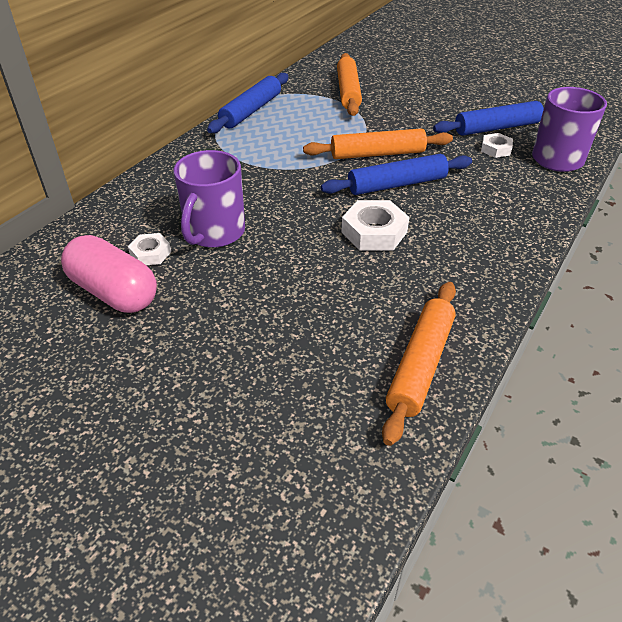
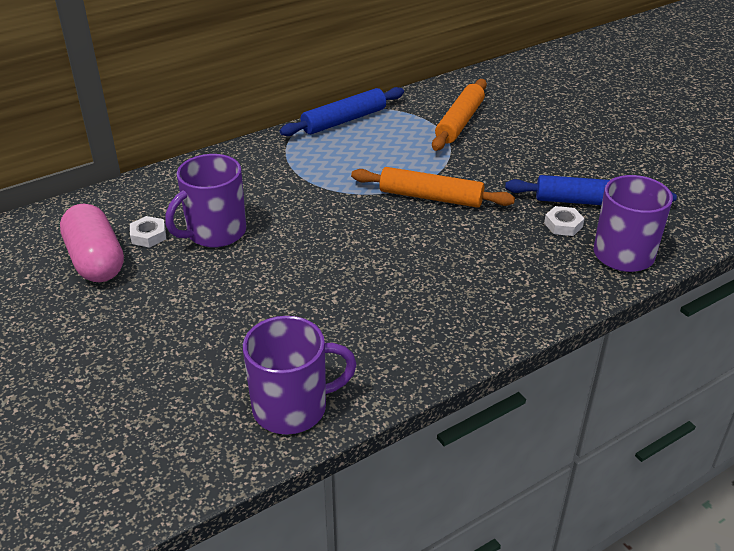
camera: 25 degrees right, 5 degrees down
(374, 232) = (358, 275): white nut -> none
(396, 184) = (422, 234): blue rolling pin -> none
(420, 365) = (292, 408): orange rolling pin -> purple mug

